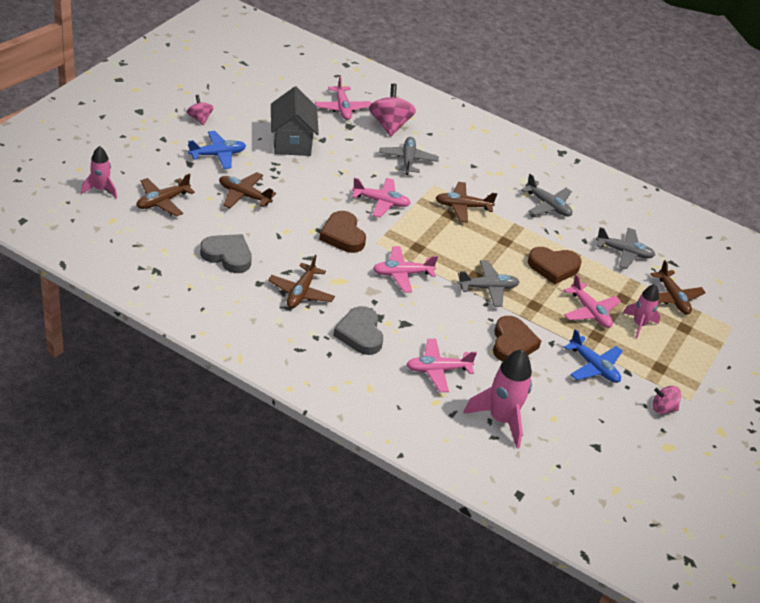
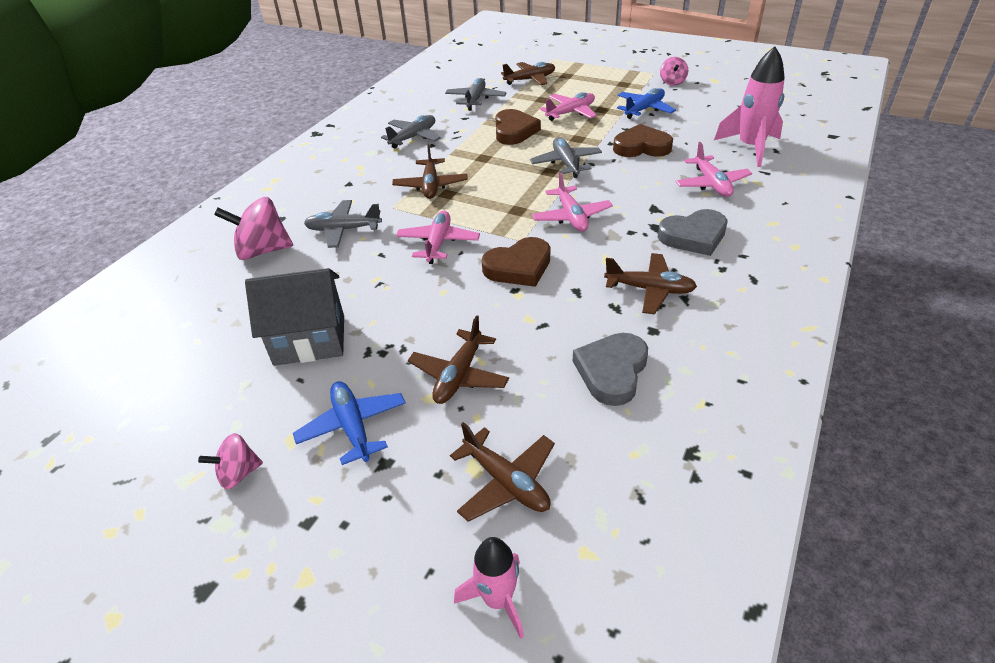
camera: 85 degrees left, 0 degrees up
(342, 108) = (217, 297): pink plane -> none
(639, 324) = (574, 92): pink rocket -> none

